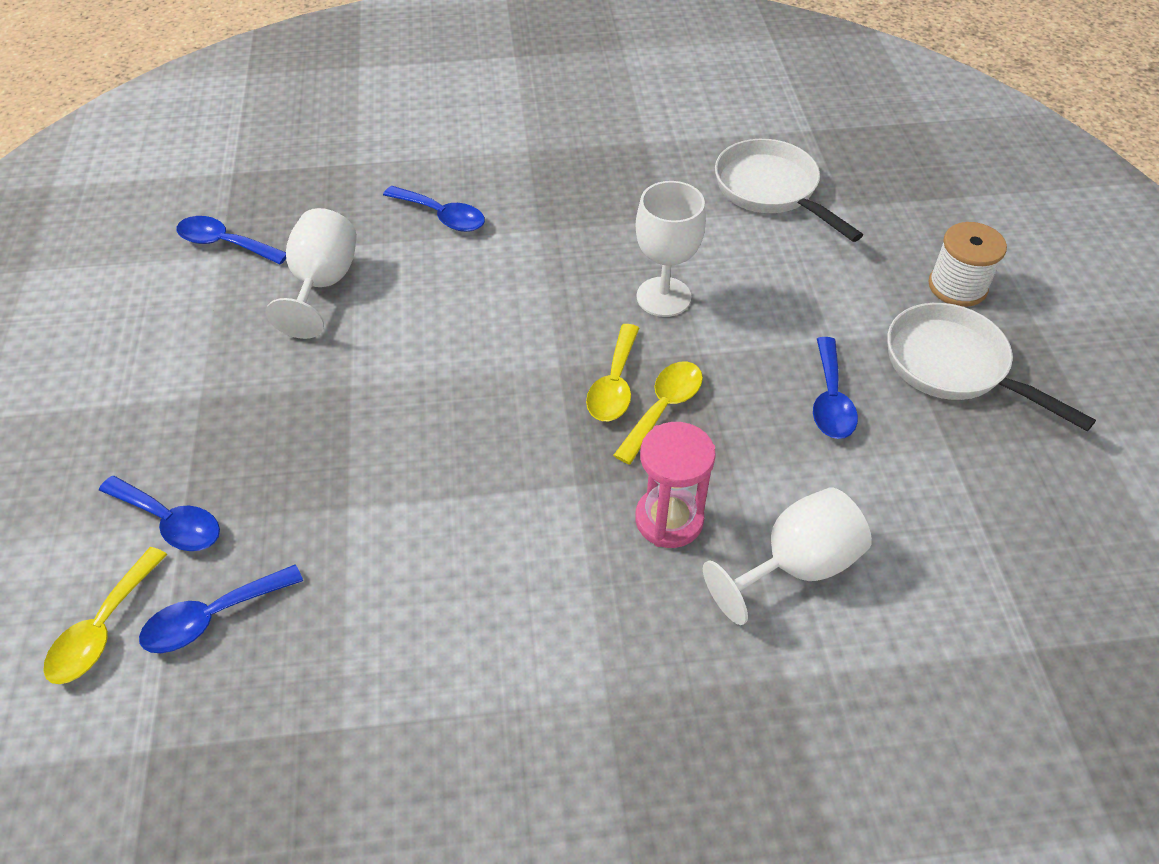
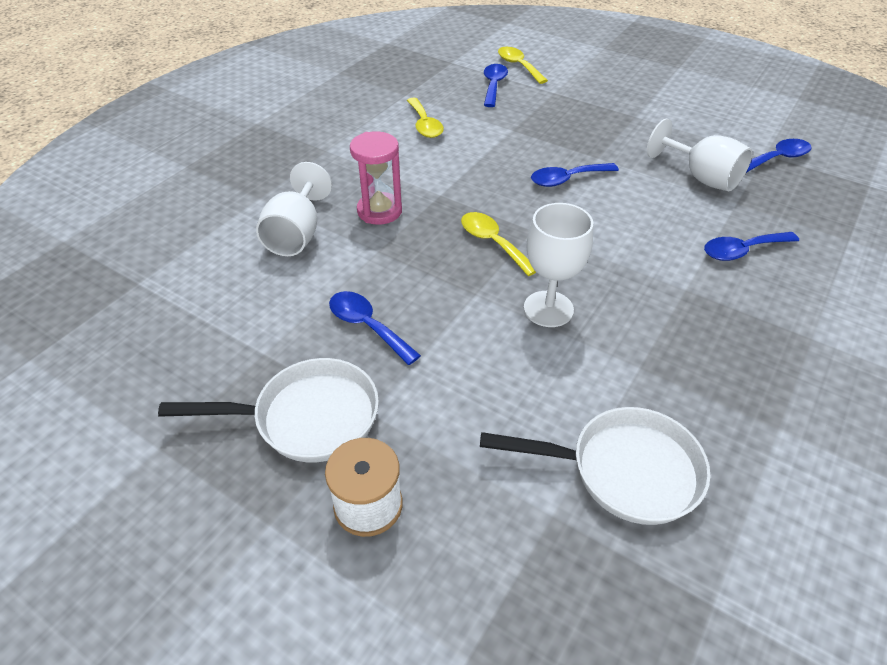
camera: 130 degrees right, 5 degrees down
(170, 522) = (558, 90): blue spoon -> blue spoon (567, 179)
(663, 408) = (452, 251): yellow spoon -> yellow spoon (424, 125)

